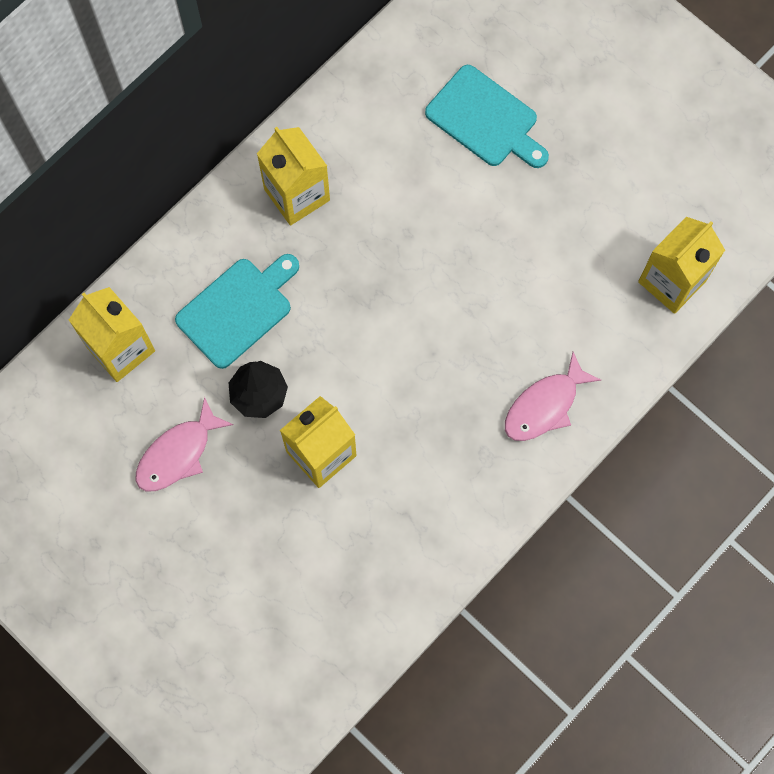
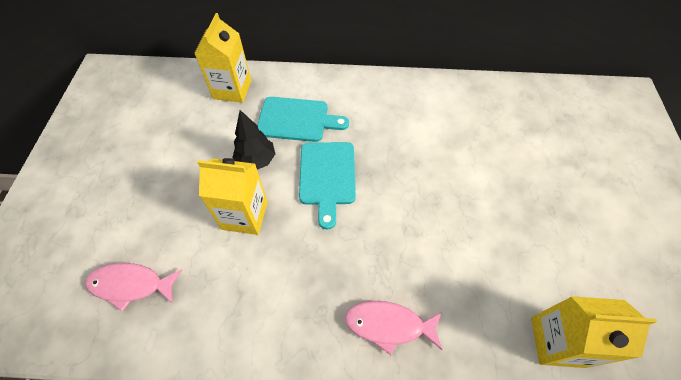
camera: 50 degrees right, 15 degrees down
(178, 453) = (191, 148): pink fish -> pink fish (131, 285)
(297, 194) = (383, 102): yellow carton -> none
(485, 119) = (519, 152): turquoise cutting board -> turquoise cutting board (327, 177)

